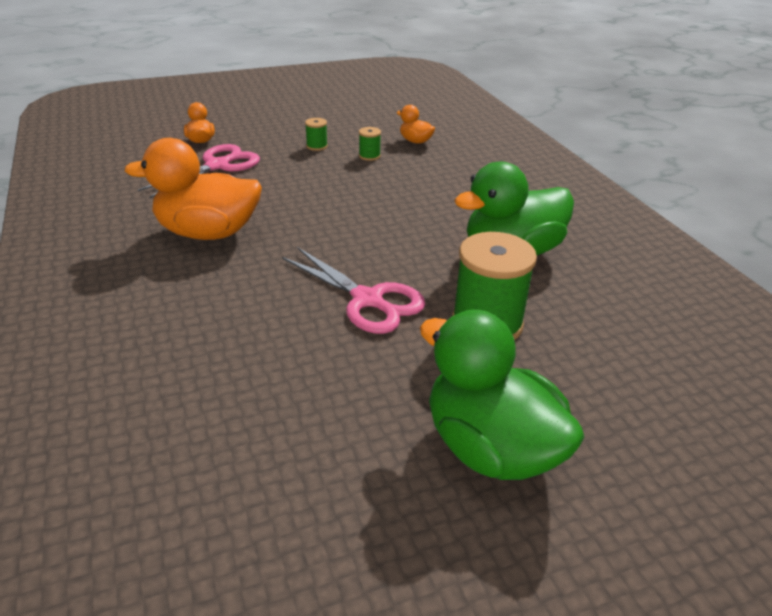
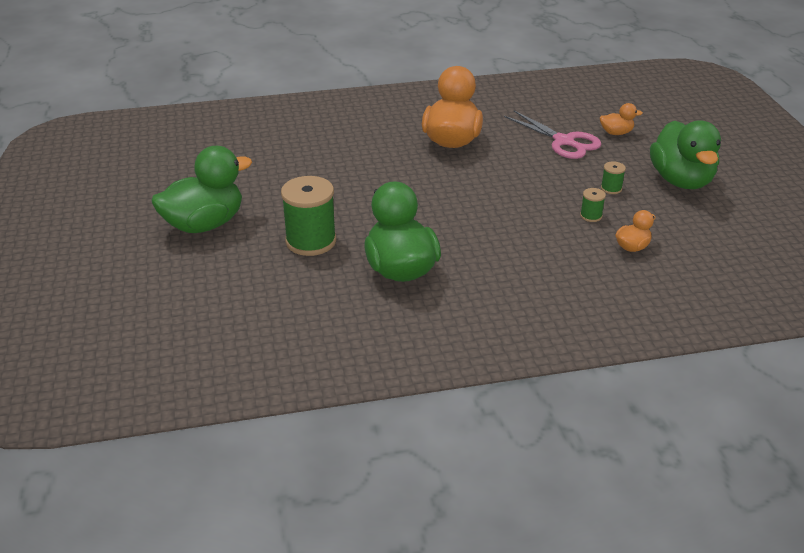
camera: 100 degrees right, 0 degrees up
(298, 119) = (681, 181): none -> green duck
(367, 300) = (352, 197): pink scissors -> none

